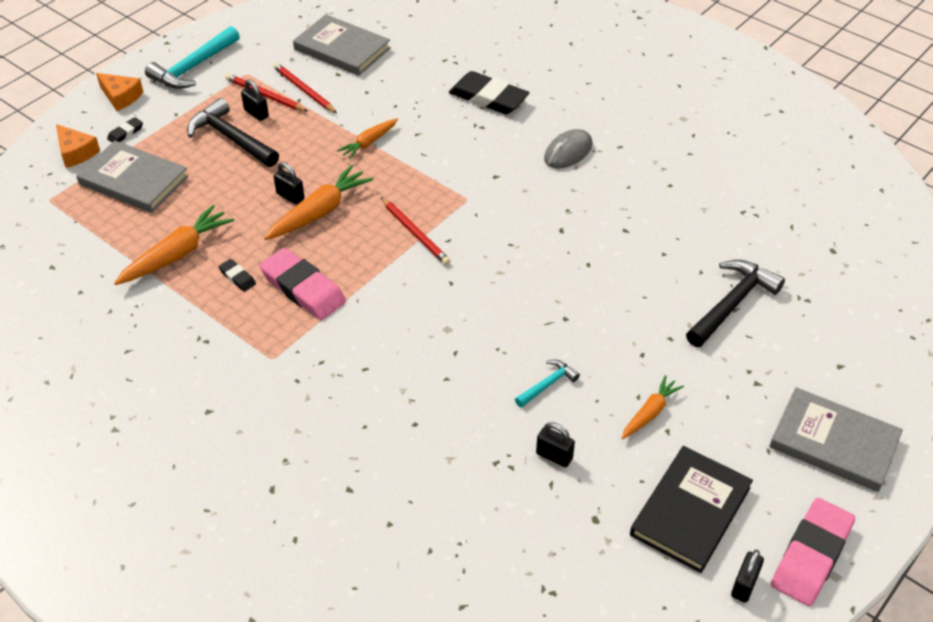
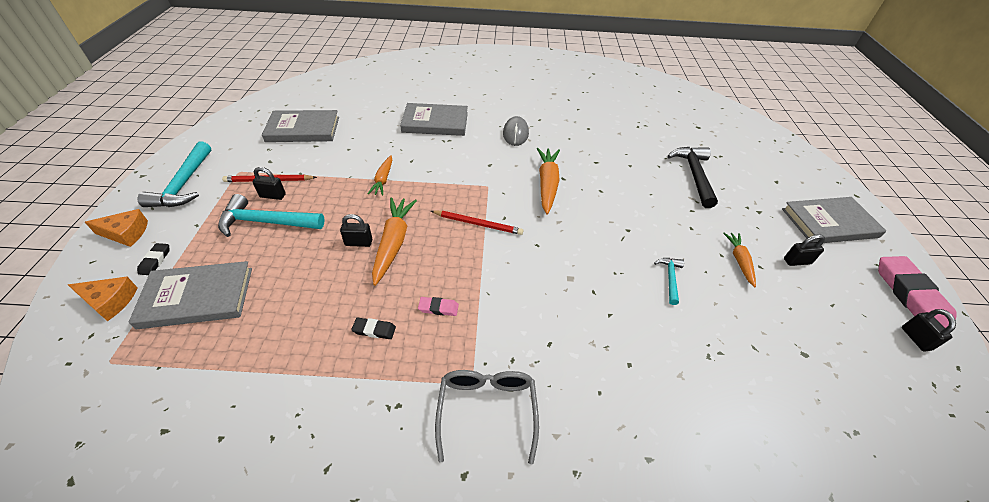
camera: 40 degrees left, 0 degrees up
(177, 254) = (298, 341): orange carrot -> orange carrot (547, 184)
(231, 138) = (266, 222): black hammer -> turquoise hammer
(265, 382) = (487, 410): none -> grey glasses
(303, 288) = (438, 308): pink eraser -> pink eraser, size x0.45
(304, 90) = (298, 165): red pencil -> none
(488, 98) = (435, 122): black eraser -> grey book
(554, 456) = (732, 326): black padlock -> black padlock (797, 261)
(690, 511) = (834, 310): black book -> none

